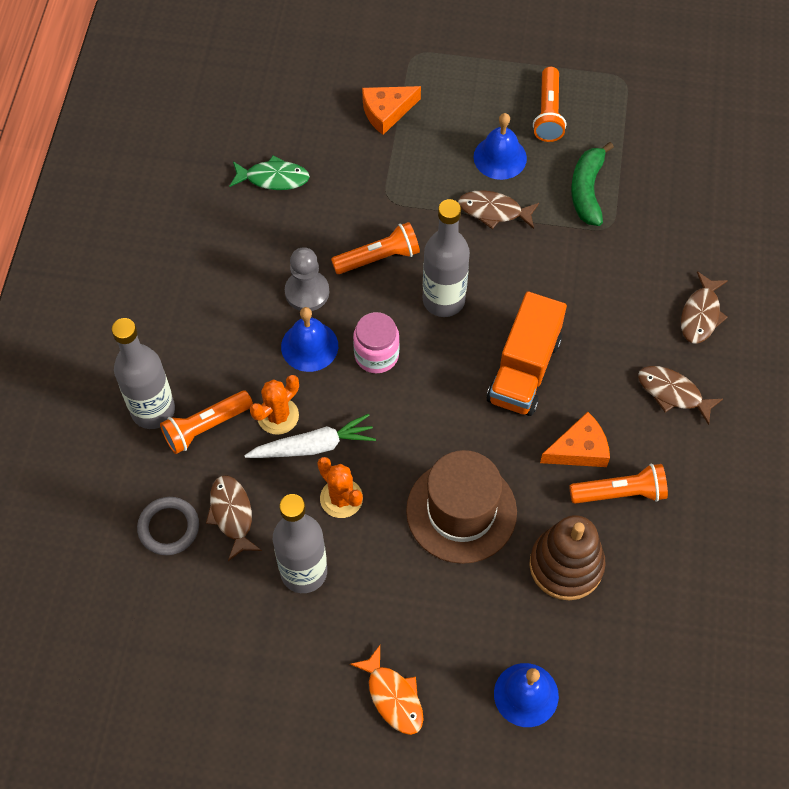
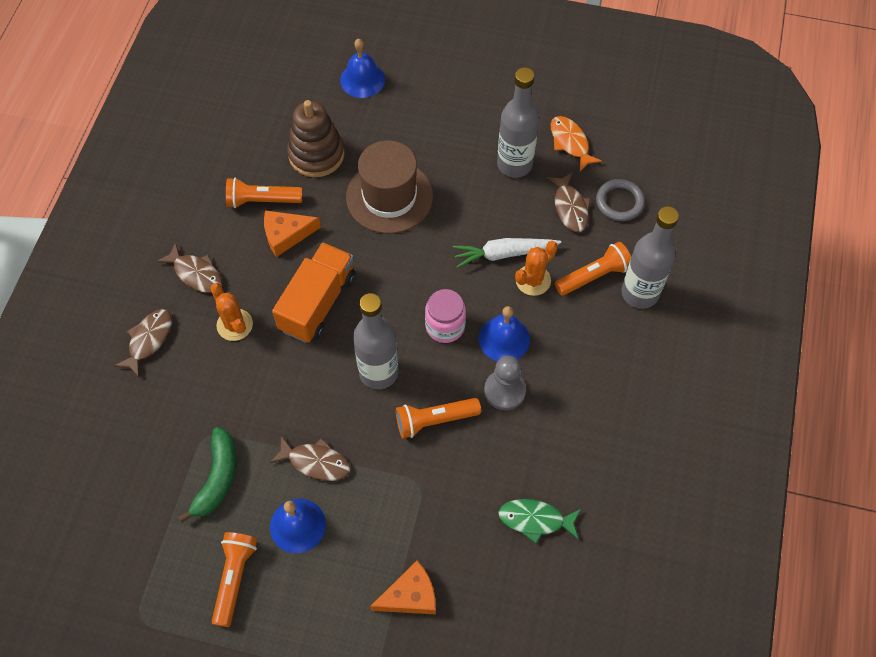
camera: 175 degrees left, 0 degrees up
(341, 498) = (483, 213): orange cactus -> orange cactus (234, 325)
(393, 697) = (454, 85): orange fish -> orange fish (570, 143)

